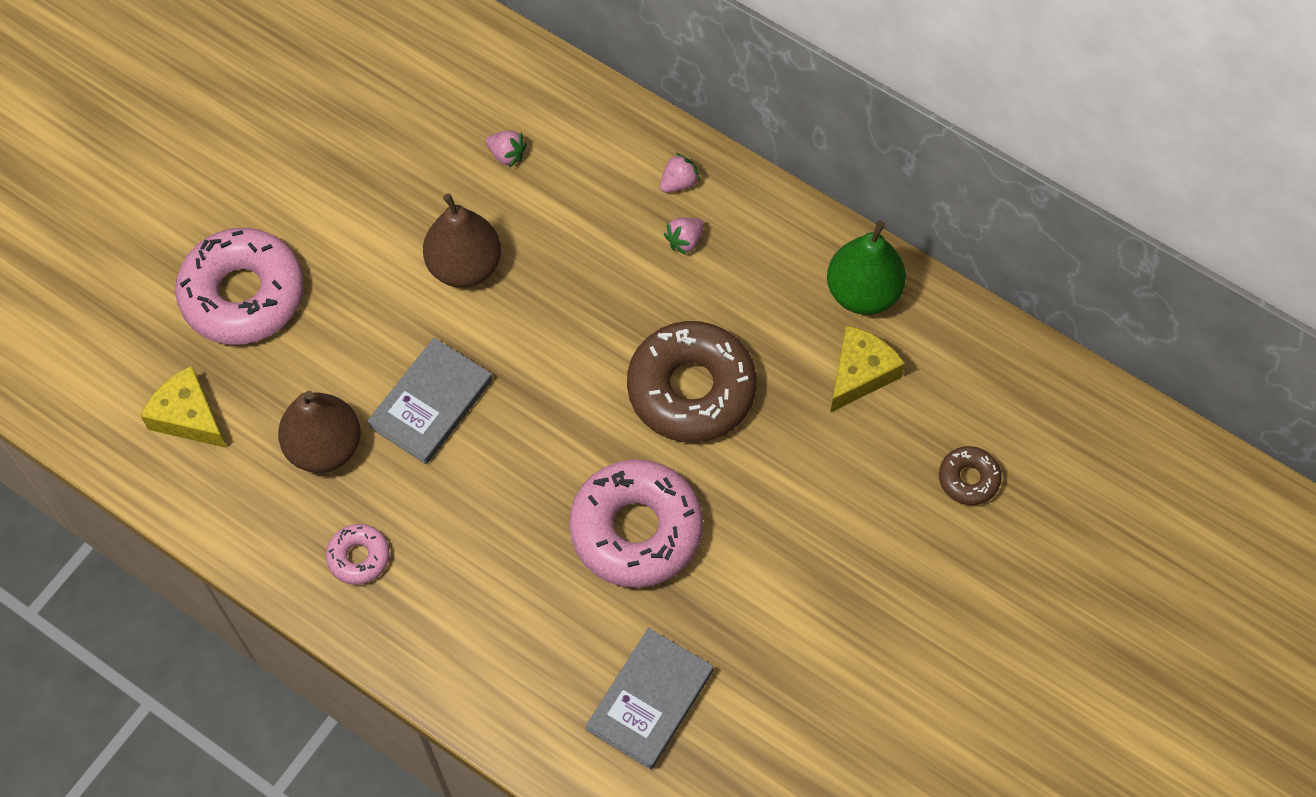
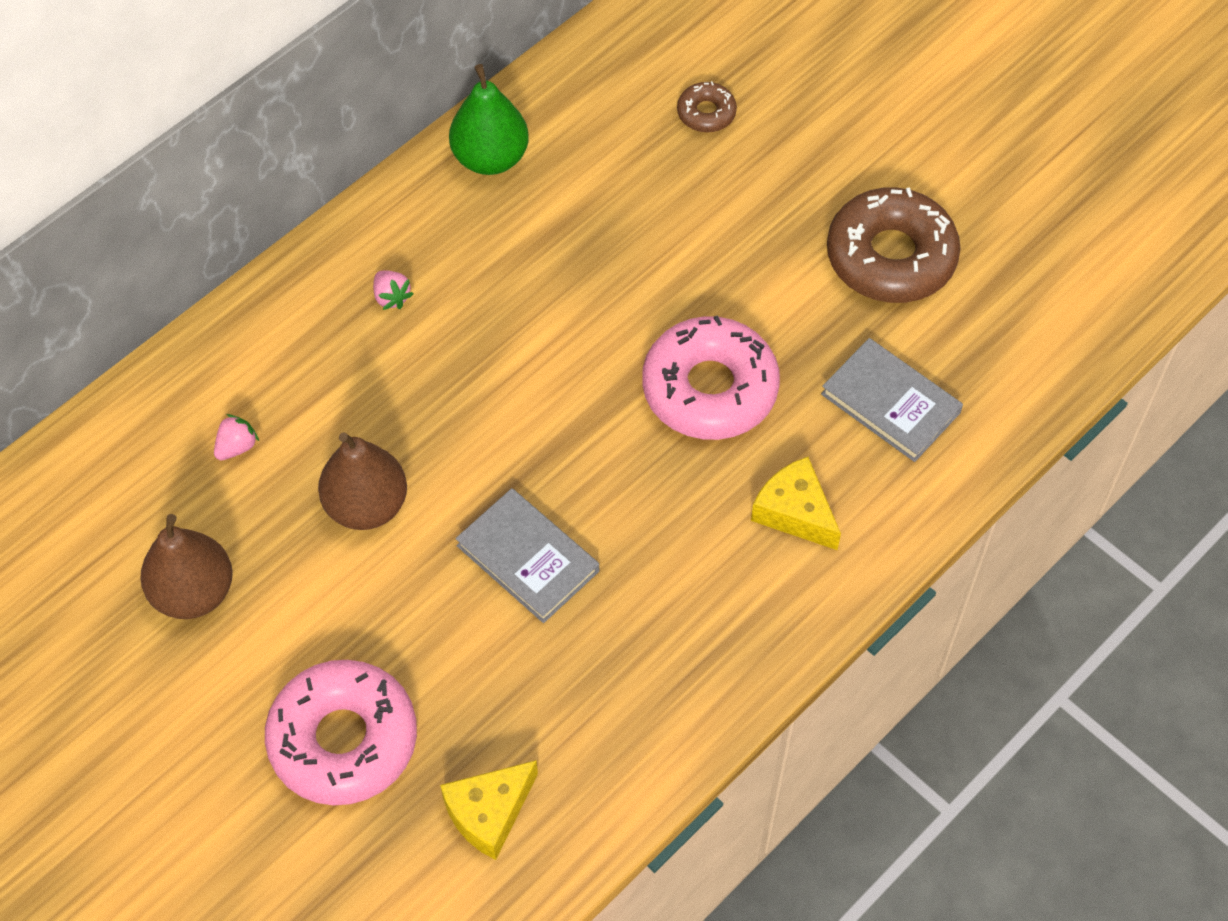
camera: 80 degrees left, 5 degrees down
(324, 447) = (557, 671): brown pear -> brown pear (193, 592)
(359, 557) = (695, 649): pink donut -> none
(679, 182) = (320, 292): pink strawberry -> none
(691, 389) = (564, 318): brown donut -> brown donut (891, 257)
(860, 374) = (578, 176): yellow cheese -> yellow cheese (795, 512)

